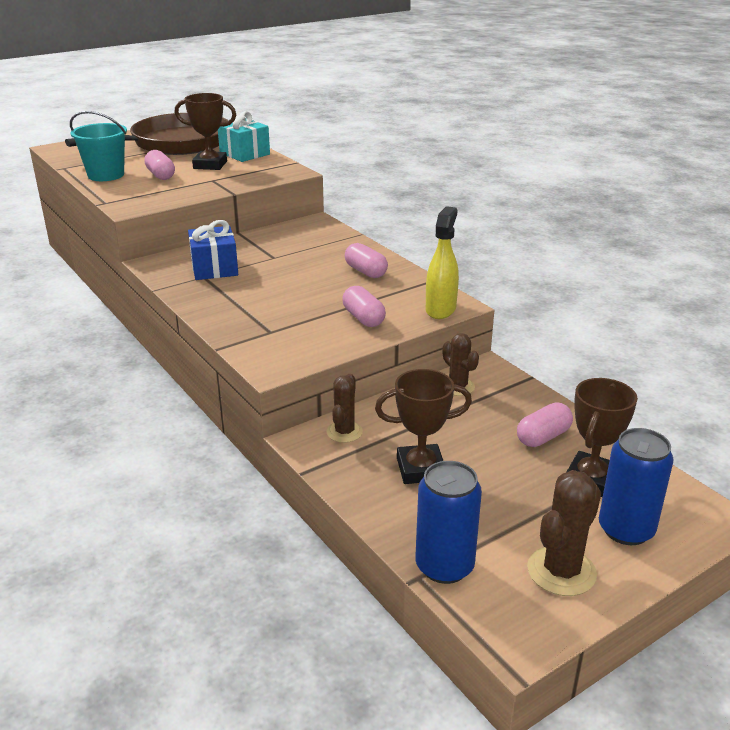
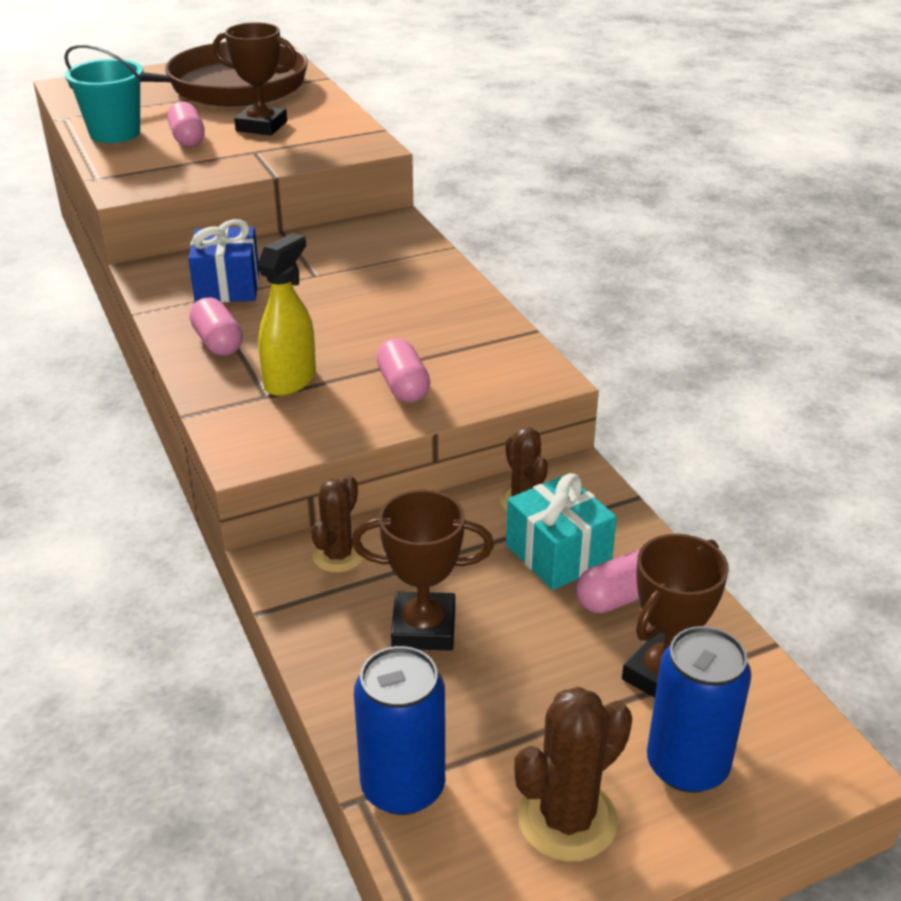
camera: 10 degrees right, 5 degrees up
(244, 154) = (316, 111): turquoise gift -> turquoise gift (558, 554)
(365, 272) = (435, 310): pink capsule -> pink capsule (218, 342)
(440, 309) = (519, 383): yellow spray bottle -> yellow spray bottle (290, 380)

